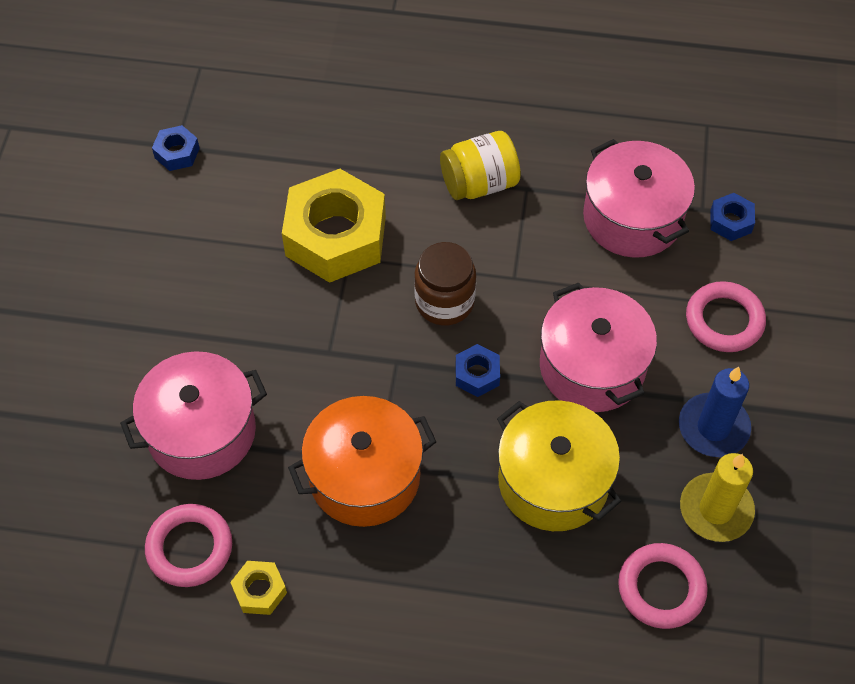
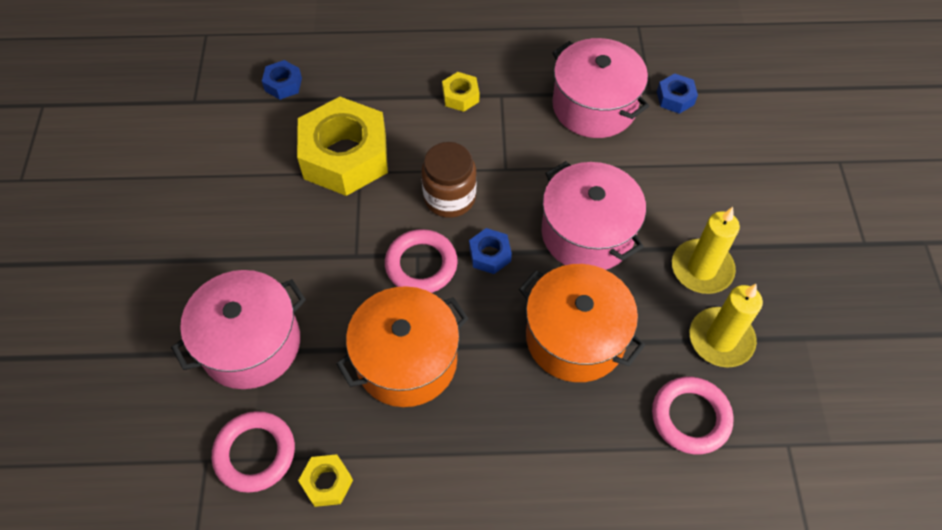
camera: 10 degrees left, 0 degrees up
(177, 153) = (195, 107): blue nut -> blue nut (283, 84)
(479, 183) = (460, 96): yellow jar -> yellow nut
(553, 481) = (575, 337): yellow pot -> orange pot
(713, 427) = (702, 269): blue candle -> yellow candle
(724, 320) = (689, 178): pink ring -> pink ring (421, 265)

